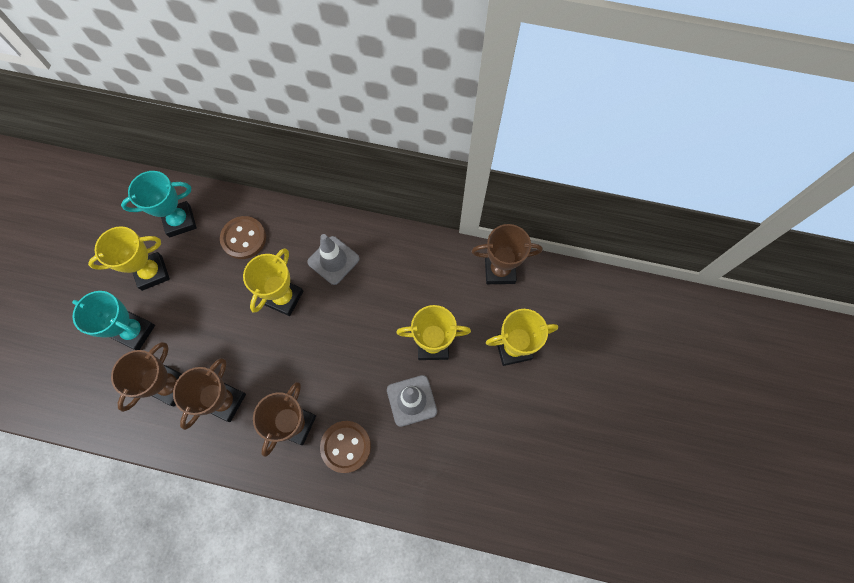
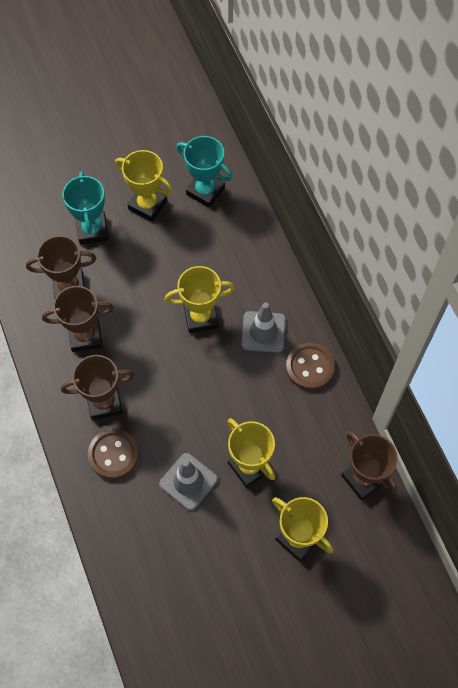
camera: 55 degrees right, 5 degrees down
(244, 238) = (228, 249): brown button -> brown button (310, 367)

